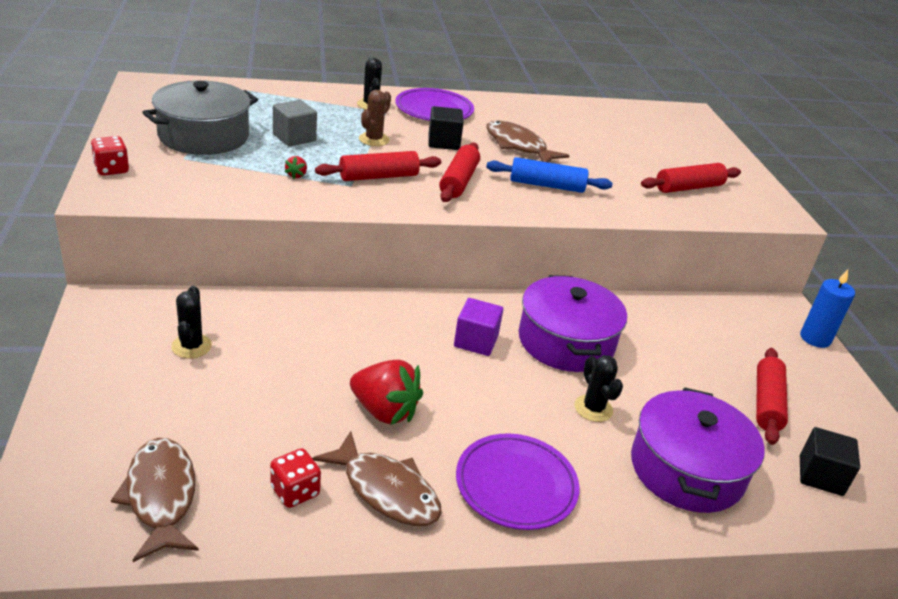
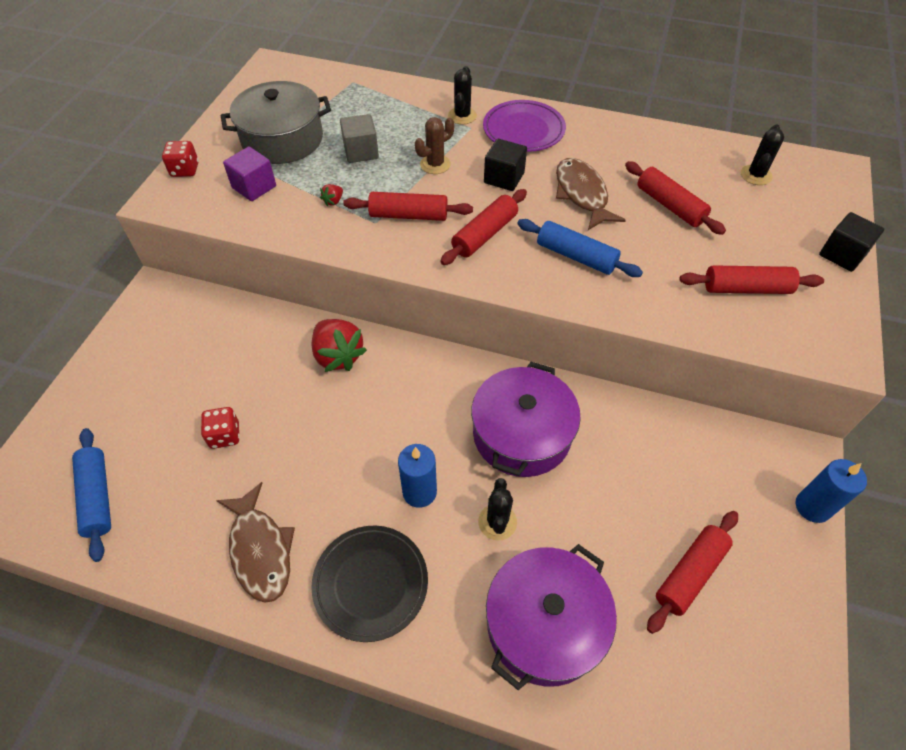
camera: 30 degrees right, 20 degrees up
(161, 496) = (97, 497): brown fish -> blue rolling pin
(191, 346) = (196, 353): black cactus -> black cactus (756, 175)
(295, 491) = (191, 526): red dice -> red dice (225, 435)
(384, 411) = (307, 466): red strawberry -> red strawberry (338, 356)
(476, 341) = (434, 410): purple cube -> purple cube (254, 187)
(508, 404) = (419, 492): none -> blue candle
(516, 485) = (370, 583): purple plate -> black plate
(592, 145) = (670, 206): none -> red rolling pin
(820, 476) = (687, 684): black cube -> black cube (842, 254)

